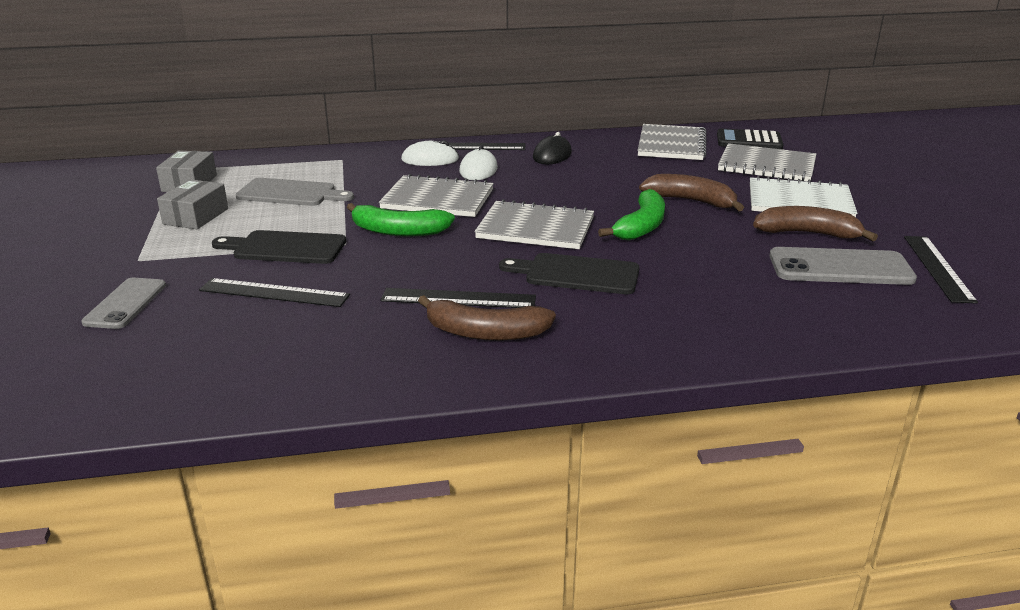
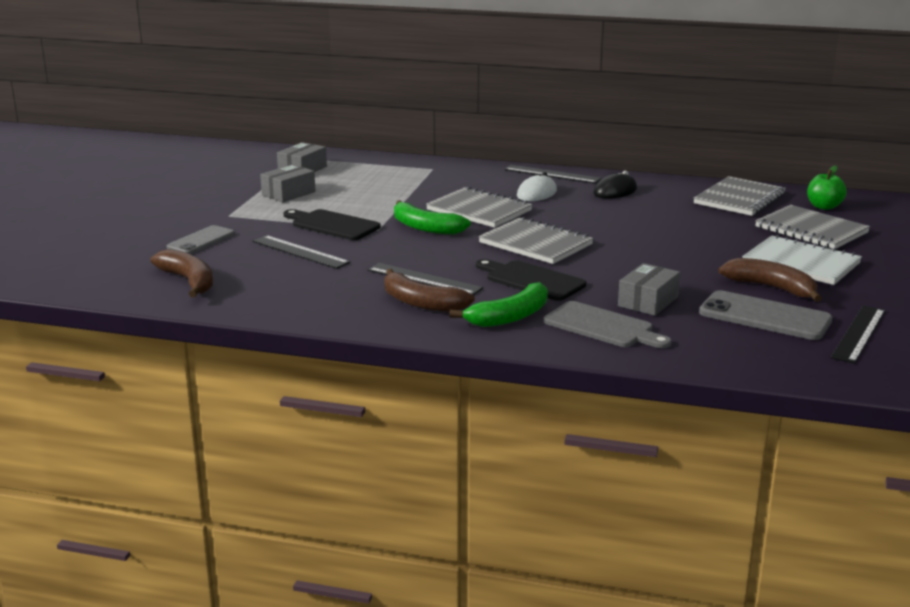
camera: 25 degrees right, 5 degrees down
(290, 193) = (370, 188): grey cutting board -> grey cutting board (602, 326)
(430, 159) = (504, 179): white mouse -> none
(641, 226) = (626, 257): green banana -> green banana (510, 317)
(691, 201) = (696, 246): brown banana -> brown banana (189, 281)
(718, 274) = (648, 301): none -> grey box
(749, 141) = (824, 207): black calculator -> green apple

